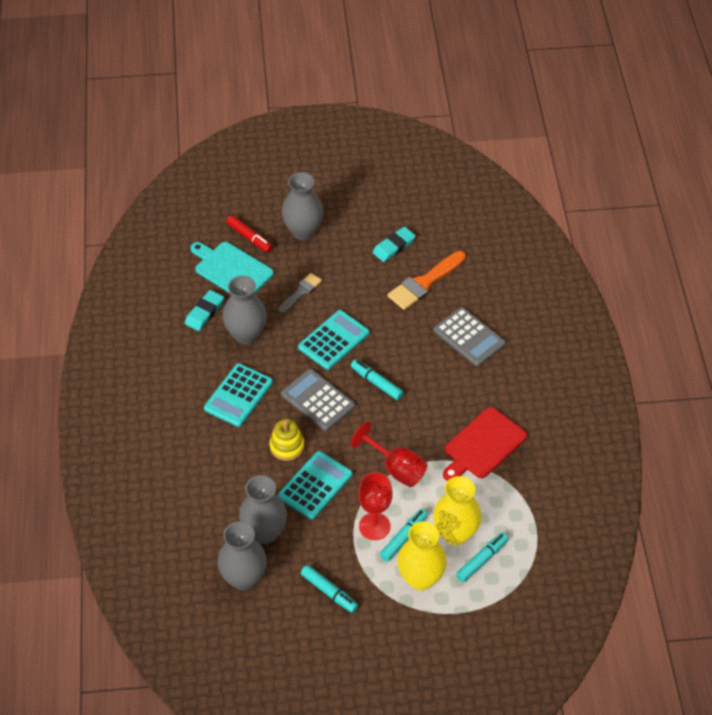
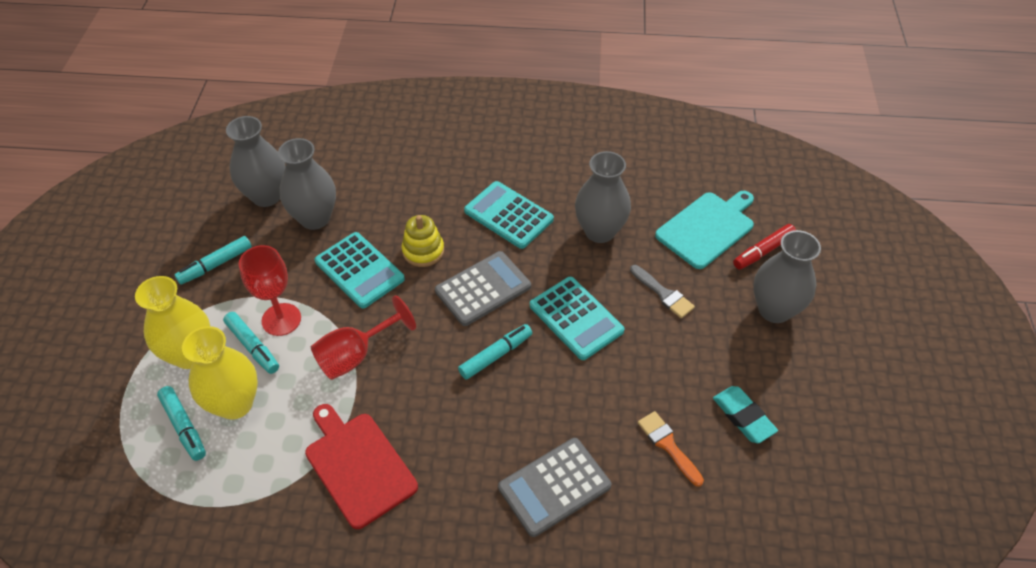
camera: 100 degrees right, 0 degrees up
(204, 312) = (639, 197): turquoise eraser -> none
(424, 283) = (668, 445): orange brush -> orange brush, size x0.60

